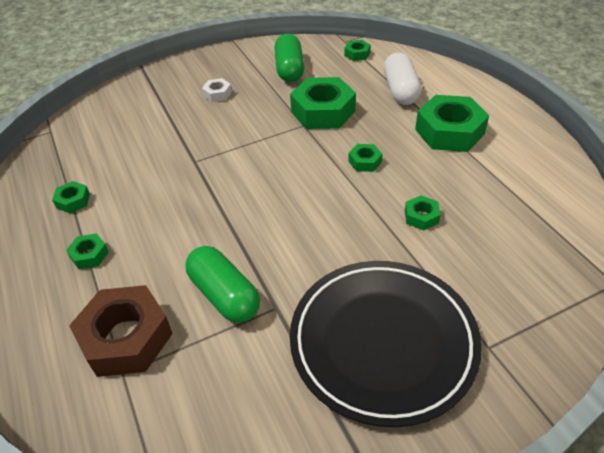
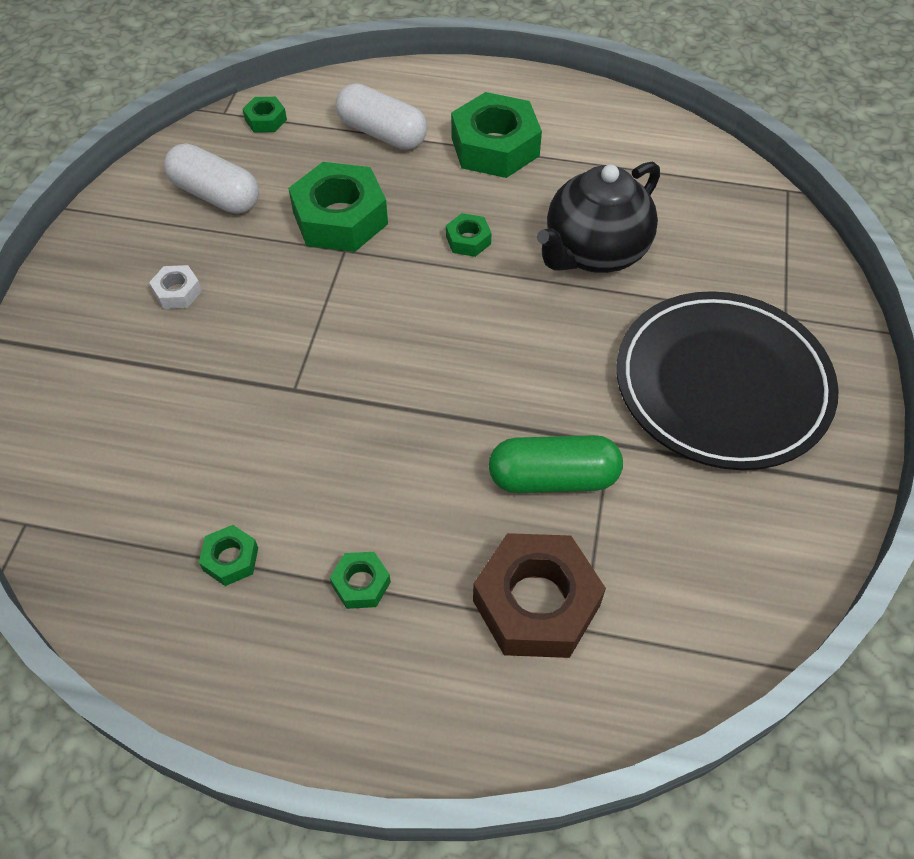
camera: 55 degrees left, 10 degrees up
(289, 69) = (216, 195): green capsule -> white capsule
(421, 217) = (594, 253): green nut -> black teapot

